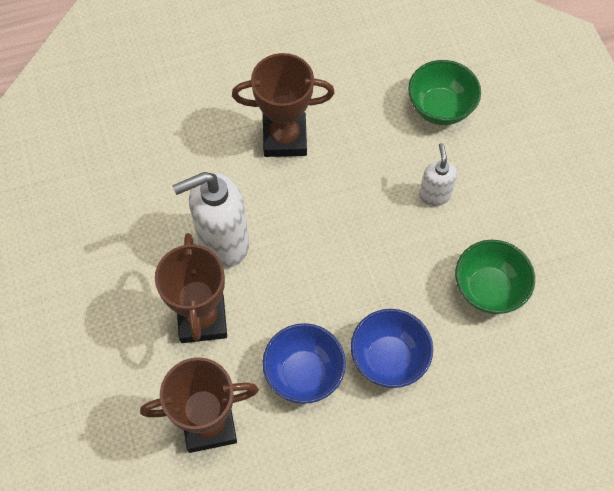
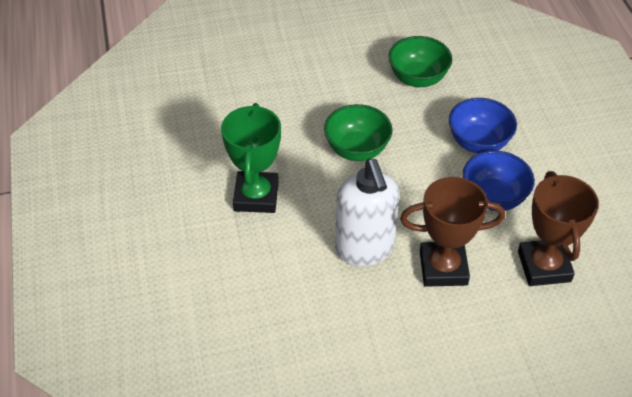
camera: 85 degrees left, 15 degrees down
(285, 138) = (256, 196): brown trophy -> green trophy
(434, 195) = (329, 100): white soap dispenser -> none
(440, 108) = (243, 88): green bowl -> green bowl (357, 149)

